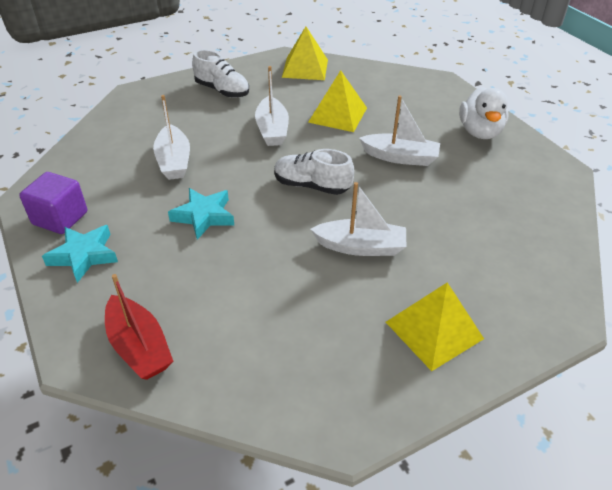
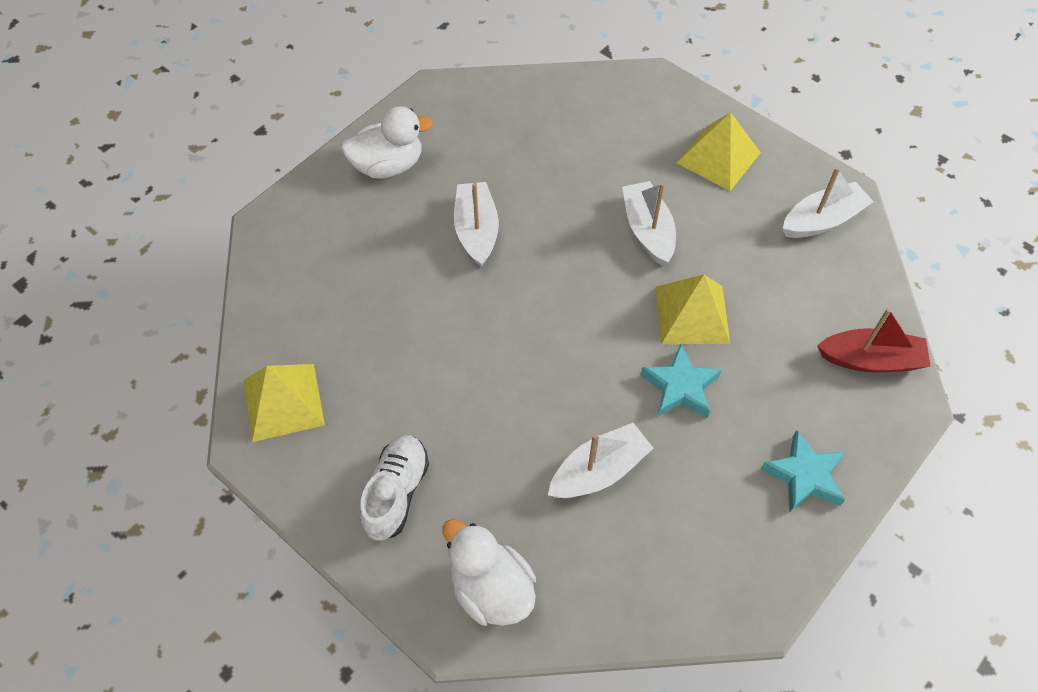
camera: 110 degrees left, 15 degrees up
(60, 218) = (768, 542): purple cube -> none
(139, 347) = (870, 360): red boat -> red boat turned 60 degrees clockwise
(141, 107) = (491, 589): none -> white duck
(272, 130) = (476, 383): white boat -> white boat (822, 220)
(311, 186) = (573, 301): white shoe -> none
(338, 115) = (406, 319): yellow pyramid -> yellow pyramid (692, 314)

